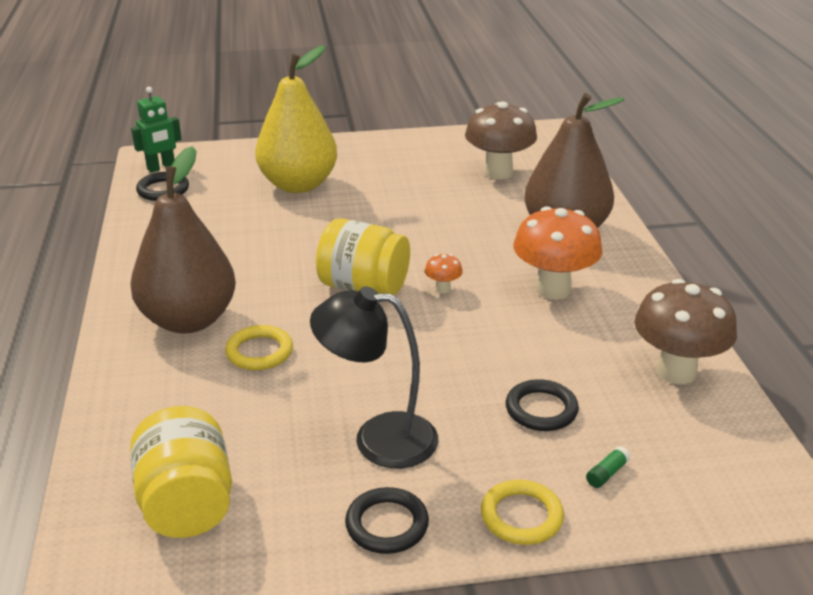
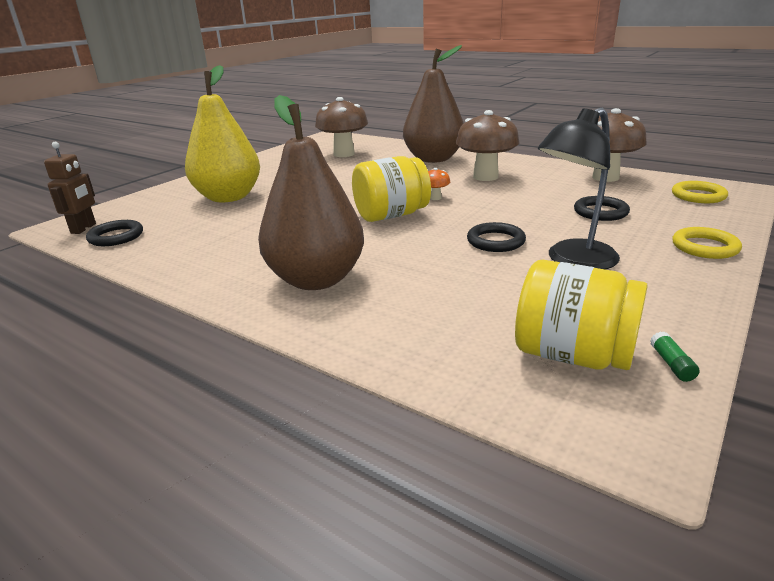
camera: 45 degrees left, 5 degrees down
(161, 167) = (84, 228): green robot -> brown robot
(259, 352) = (407, 267): yellow ring -> yellow ring (698, 196)
(387, 524) = (677, 287): black ring -> black ring (495, 241)
(553, 289) = (485, 177): orange mushroom -> brown mushroom
(607, 473) = (682, 216): green glue stick -> green glue stick (671, 364)

